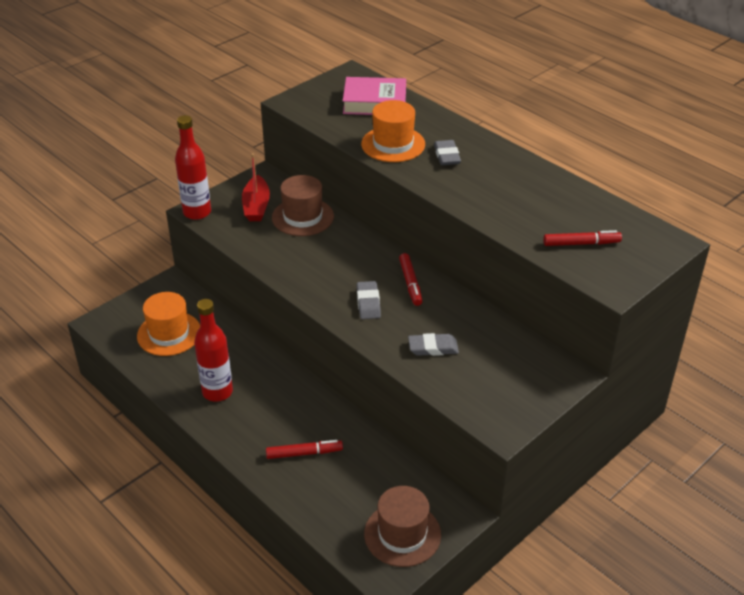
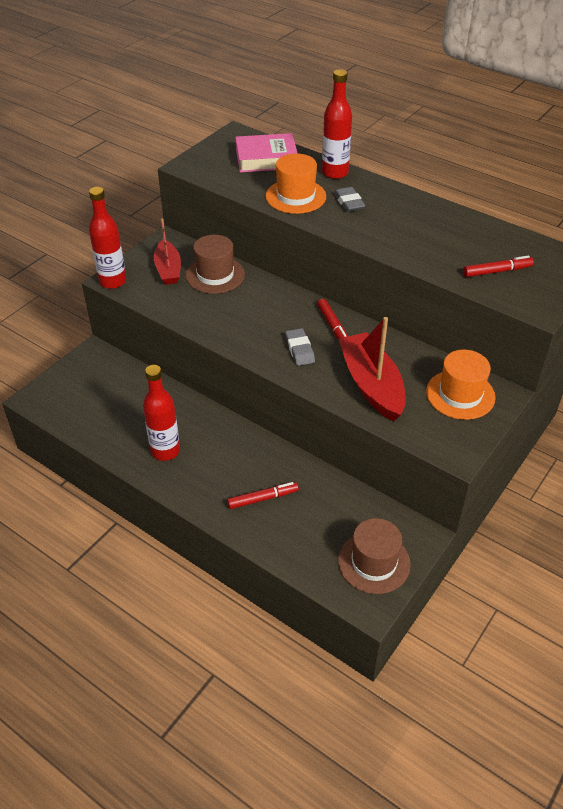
camera: 10 degrees left, 5 degrees up
(169, 334) = (104, 401): orange hat -> orange hat (460, 394)
(433, 348) = (371, 384): grey eraser -> red boat
(442, 124) = (335, 173): none -> red bottle

